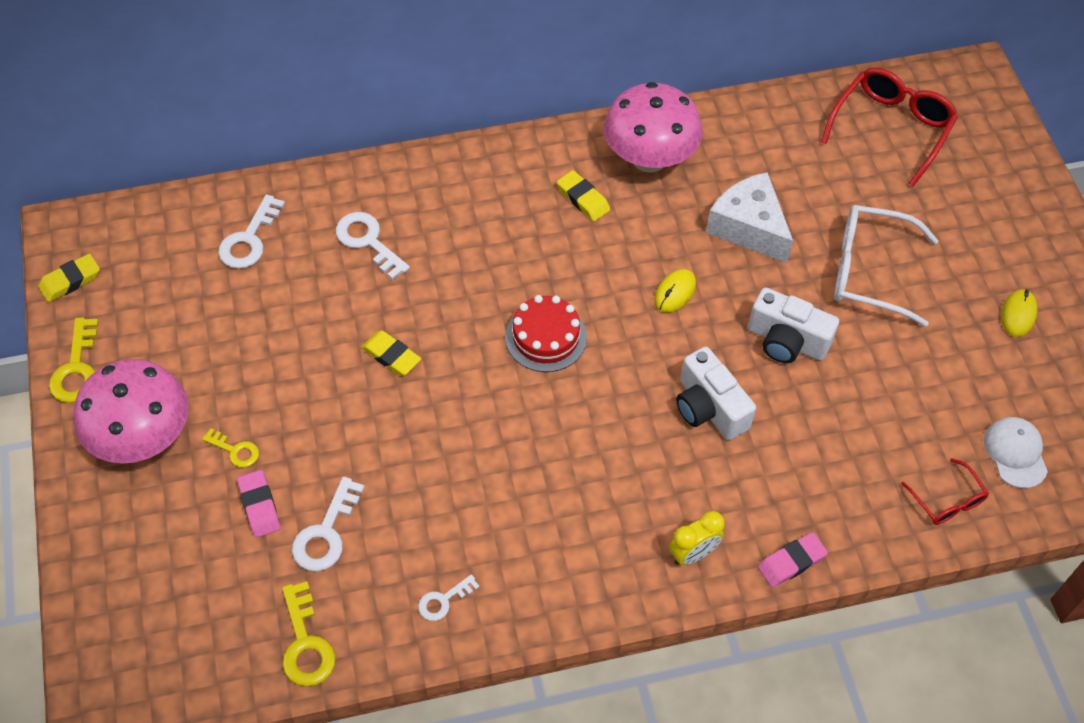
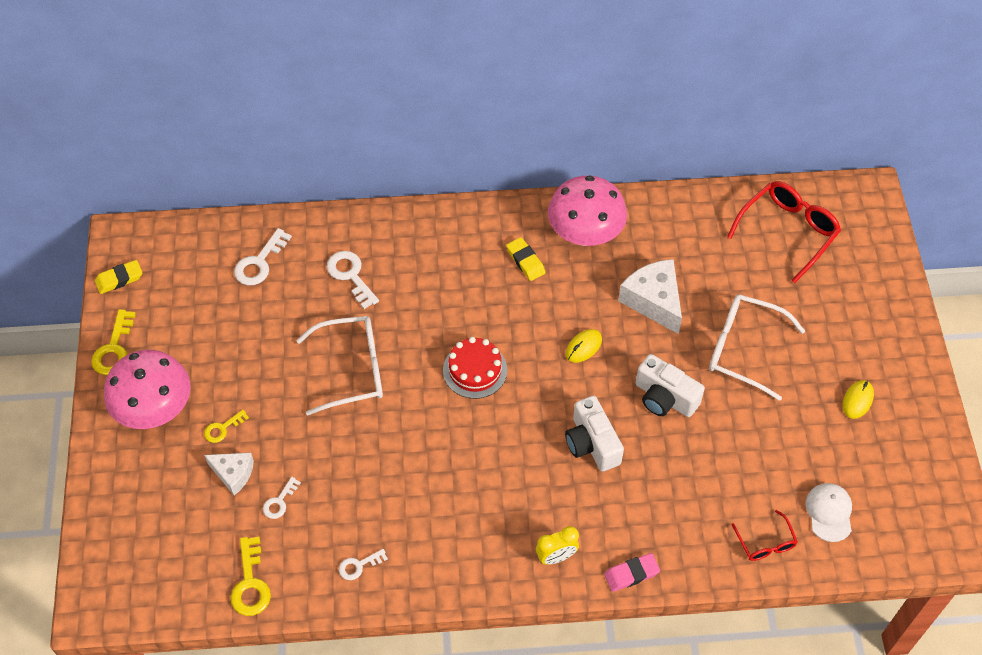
camera: 10 degrees right, 0 degrees up
(235, 450) = (222, 428): yellow key -> yellow key turned 105 degrees clockwise
(259, 506) = (233, 474): pink eraser -> white cheese
(325, 533) = (279, 502): white key -> white key, size x0.60
(391, 356) = (352, 370): yellow eraser -> white glasses

